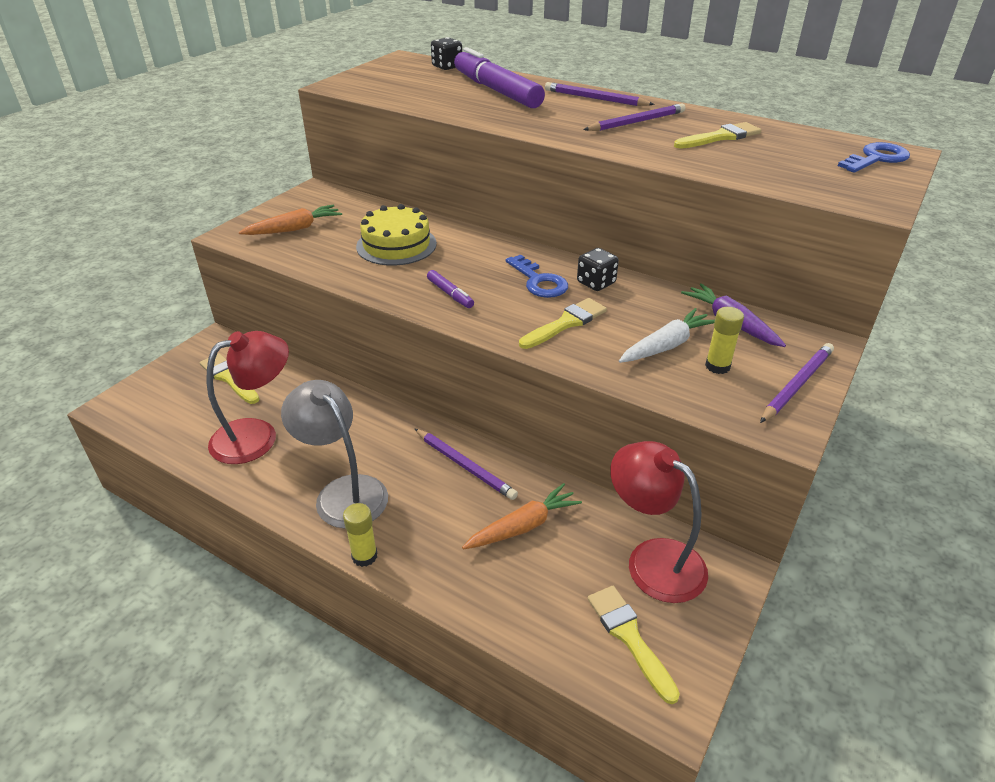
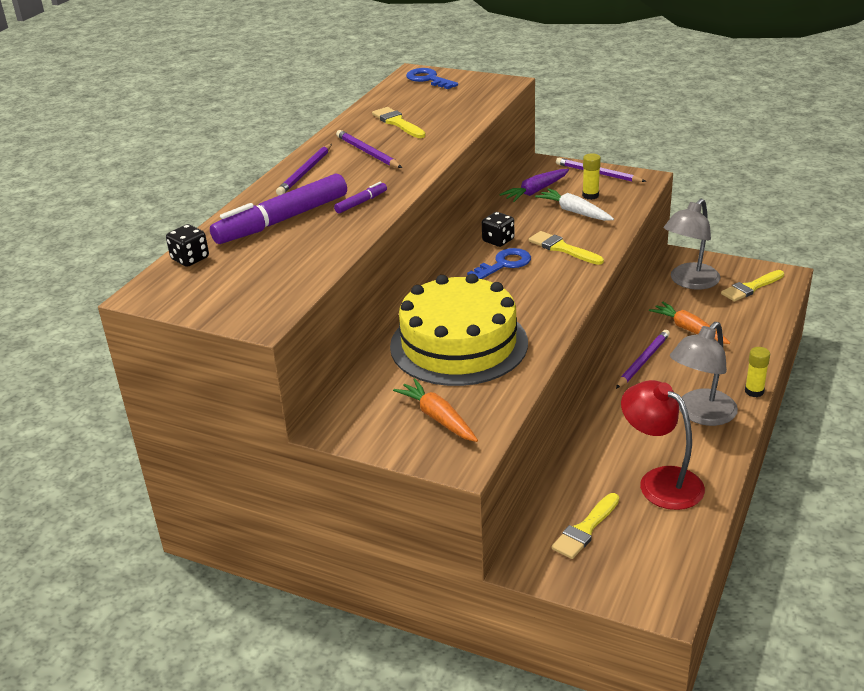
camera: 95 degrees left, 5 degrees down
(396, 245) = (459, 344): yellow cake -> yellow cake, size x1.67
(450, 294) = (539, 302): purple marker -> purple marker (361, 202)
(653, 559) = (689, 282): red lamp -> grey lamp

